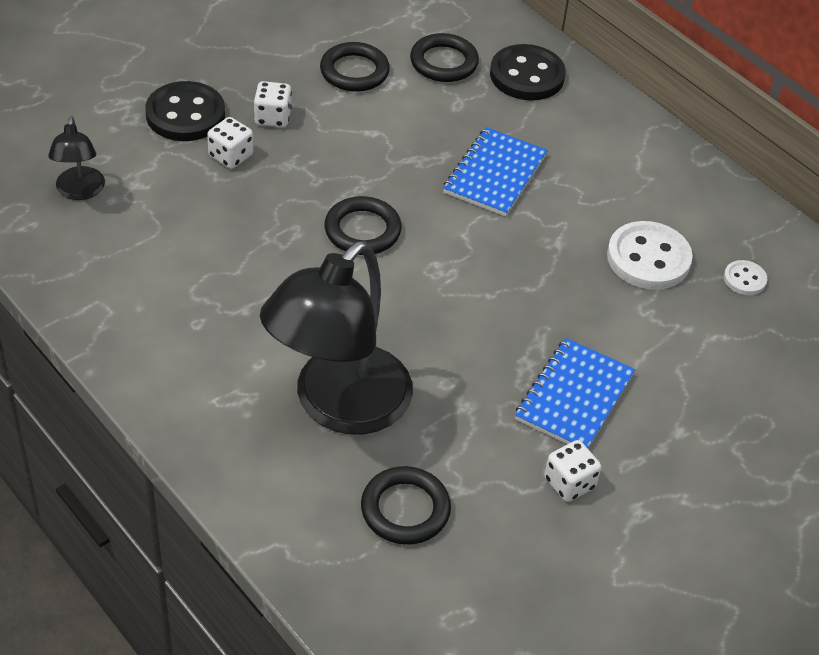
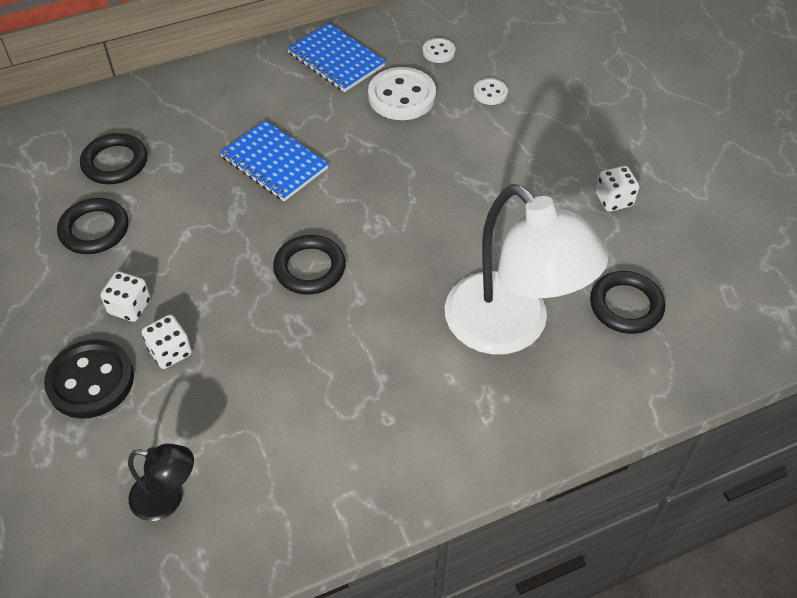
camera: 70 degrees left, 5 degrees up
(338, 406) = (511, 328): black lamp -> white lamp
(527, 75) = (160, 112): black button -> none
(574, 397) = (532, 175): blue notebook -> blue notebook (336, 60)
(697, 339) = (490, 93): none -> white button

